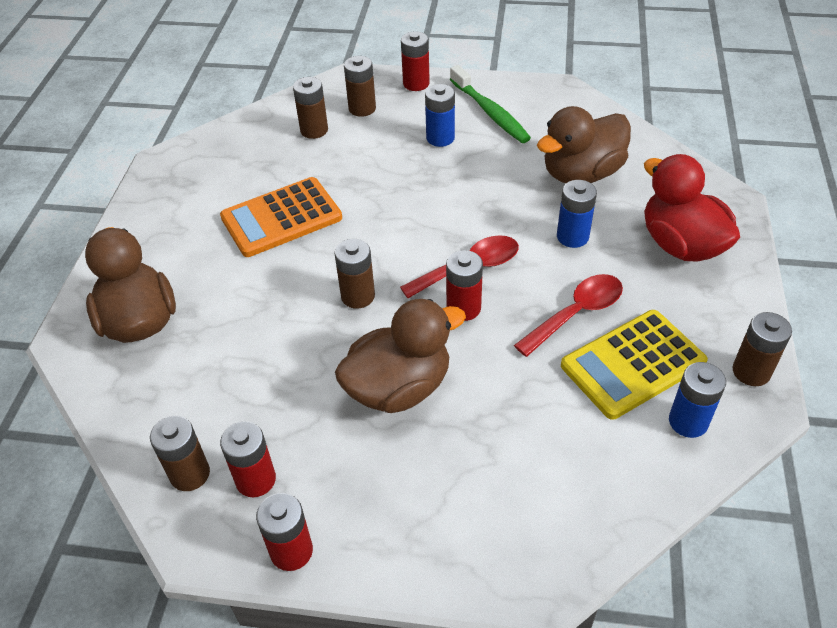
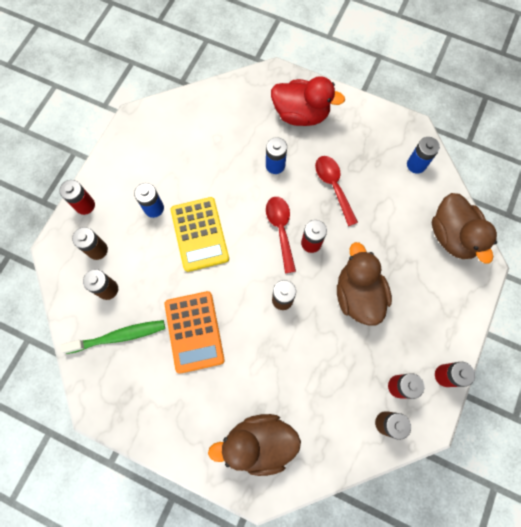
camera: 75 degrees left, 25 degrees up
(490, 112) = (140, 169): green toothbrush -> green toothbrush (119, 336)
(581, 173) = (223, 139): brown duck -> brown duck (452, 236)
(633, 364) = (375, 174): yellow calculator -> yellow calculator (199, 234)
(681, 245) = (301, 114): red duck -> red duck turned 150 degrees counterclockwise
(751, 371) = (395, 124): brown battery -> none

